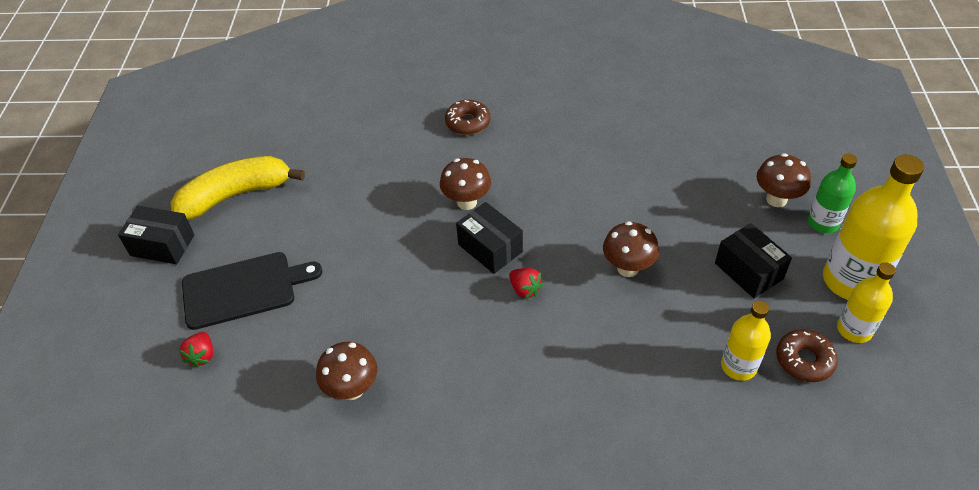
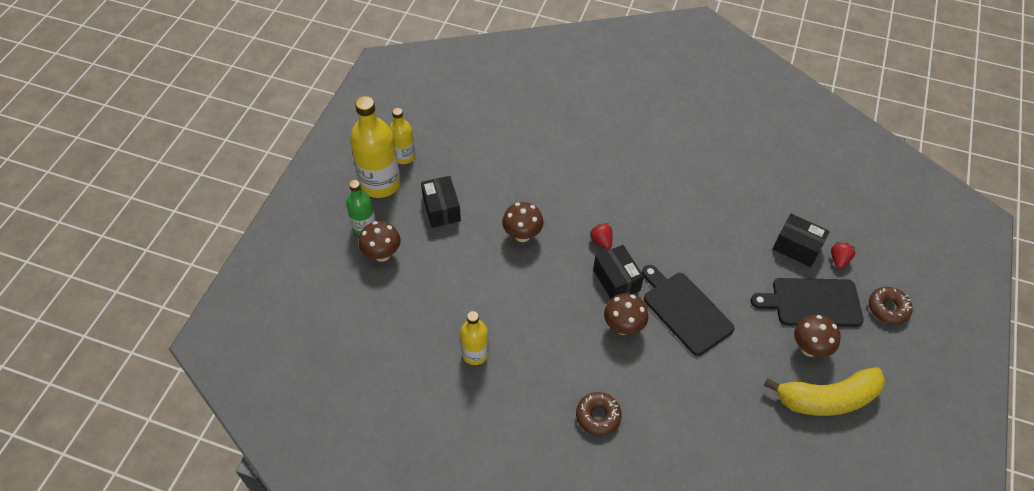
camera: 165 degrees left, 5 degrees up
(162, 245) = (886, 364): black box -> black box (797, 247)
(352, 389) = (734, 210): brown mushroom -> brown mushroom (809, 348)
(400, 237) = (685, 310): none -> black cutting board
(738, 366) = (488, 157): yellow bottle -> yellow bottle (475, 354)
(804, 360) = (447, 149): brown donut -> brown donut (888, 309)

